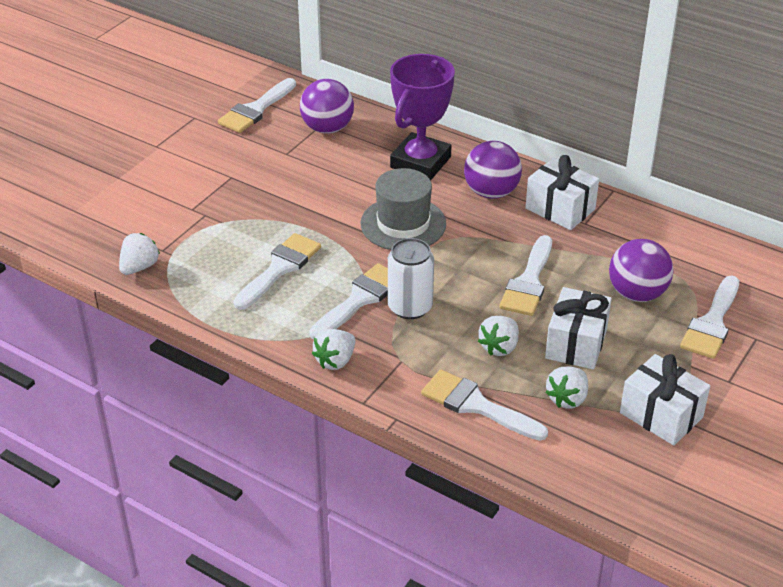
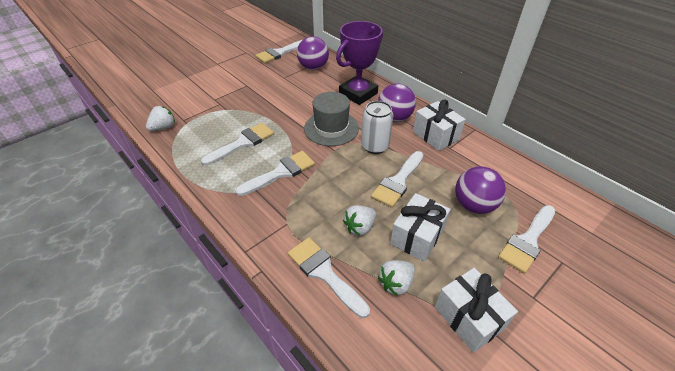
camera: 15 degrees right, 5 degrees up
(335, 361) = (243, 214): white strawberry -> none
(410, 307) = (310, 184): white can -> white can (375, 146)

